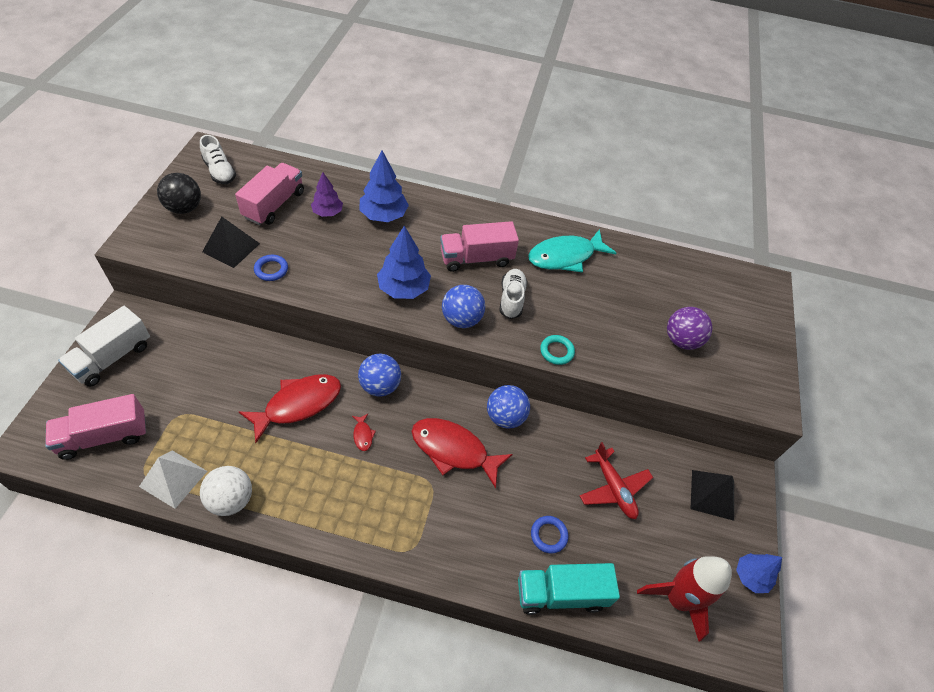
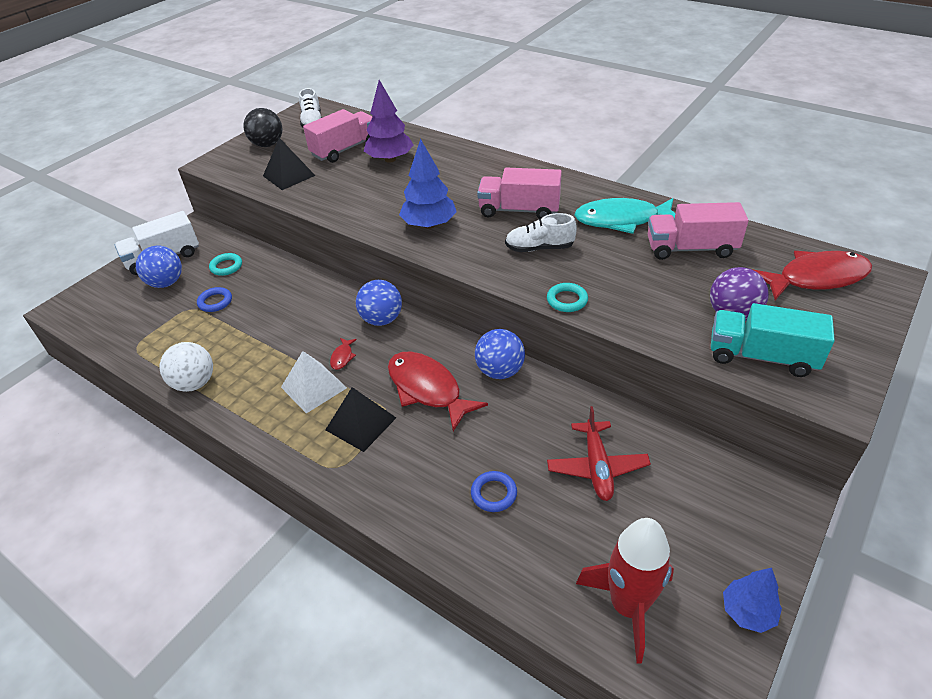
camera: 30 degrees right, 10 degrees down
(104, 436) = (123, 313): pink truck -> pink truck (690, 248)
(173, 478) = (157, 356): white pyramid -> white pyramid (314, 387)
(191, 355) = (226, 266): none -> turquoise ring
(271, 270) = (313, 195): blue ring -> blue ring (215, 302)
(298, 404) = (296, 320): red fish -> red fish (816, 278)
(328, 212) = (390, 159): purple tree -> purple tree, size x1.56
(383, 215) = (442, 167): blue tree -> none
(461, 319) = (475, 257): blue ball -> blue ball (166, 283)
(511, 299) = (539, 248): white shoe -> white shoe turned 120 degrees counterclockwise
(561, 593) = (480, 556): turquoise truck -> turquoise truck (761, 356)
(712, 494) = (730, 505): black pyramid -> black pyramid (361, 423)

